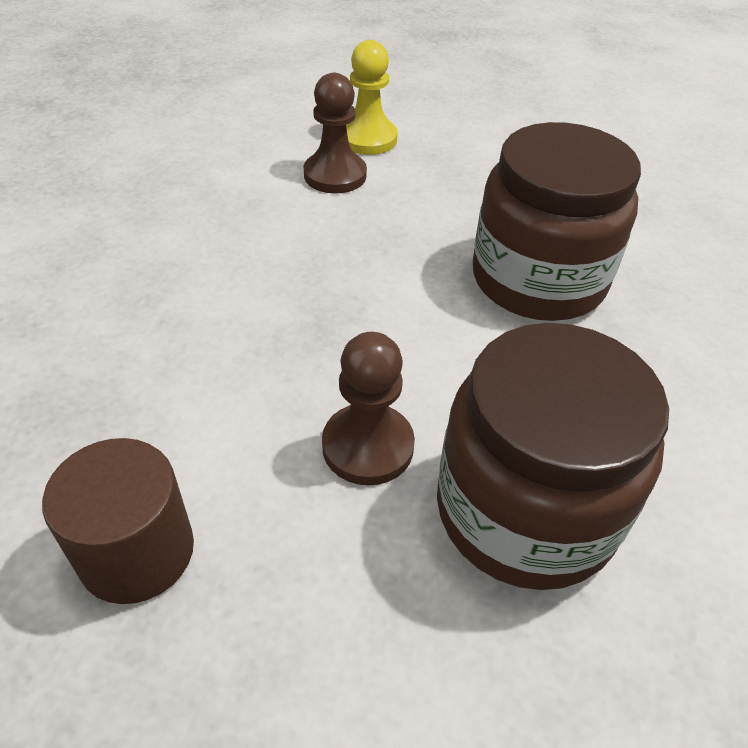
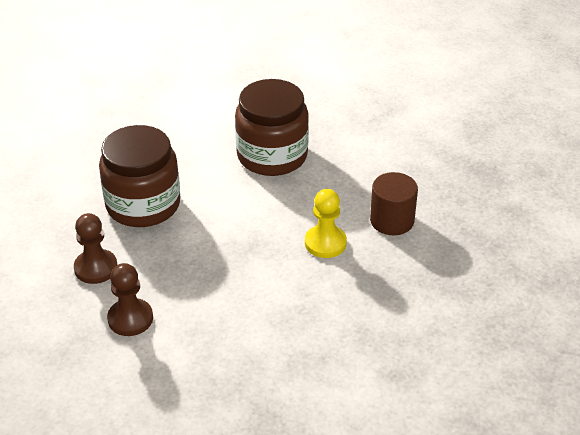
camera: 130 degrees left, 5 degrees down
(367, 139) = (74, 332): yellow pawn -> yellow pawn (325, 243)
(368, 446) = (292, 199): brown pawn -> brown pawn (96, 268)

